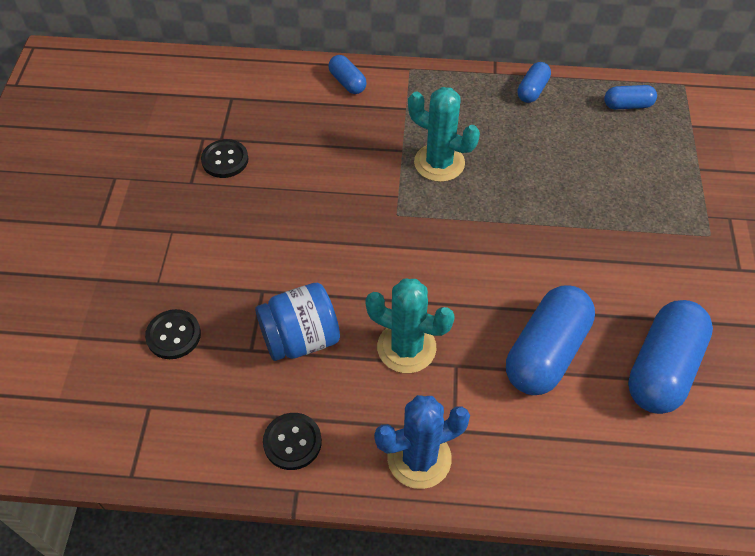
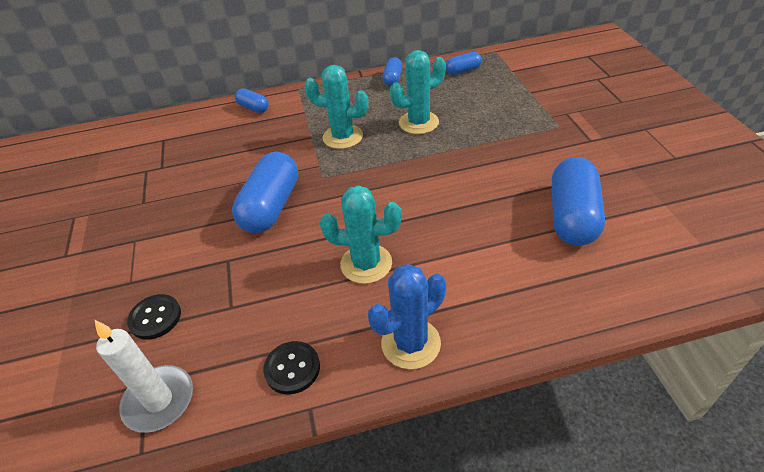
camera: 15 degrees left, 10 degrees down
(158, 429) = (159, 400): none -> white candle
(225, 160) = (168, 180): black button -> none
(300, 338) = (273, 285): blue jar -> none
(538, 171) = (418, 123): none -> turquoise cactus
(546, 352) = (479, 233): blue capsule -> blue capsule (271, 207)

